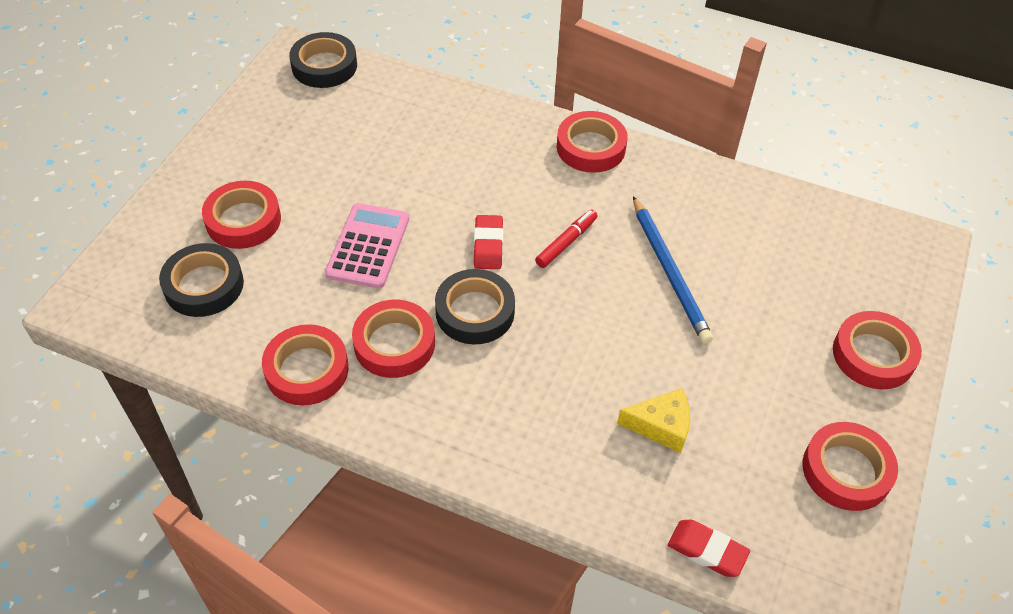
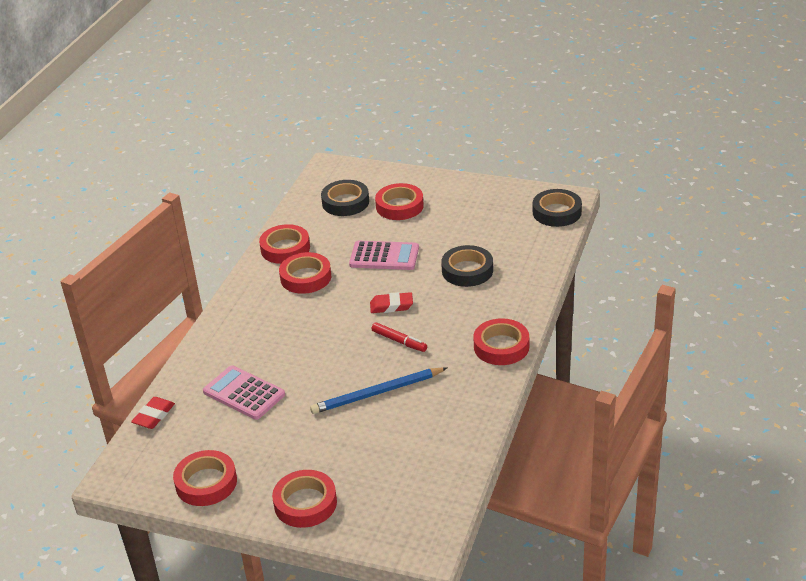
camera: 90 degrees right, 15 degrees down
(475, 312) = (333, 306): black tape -> black tape (467, 270)
(661, 426) = (244, 393): yellow cheese -> pink calculator

